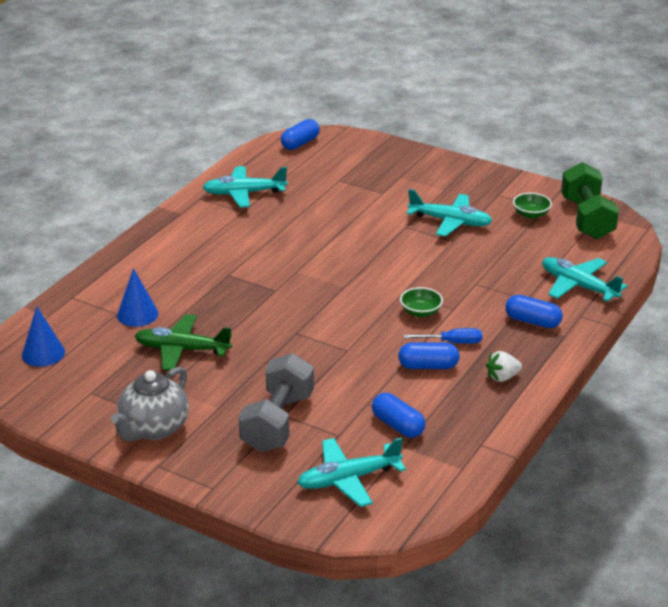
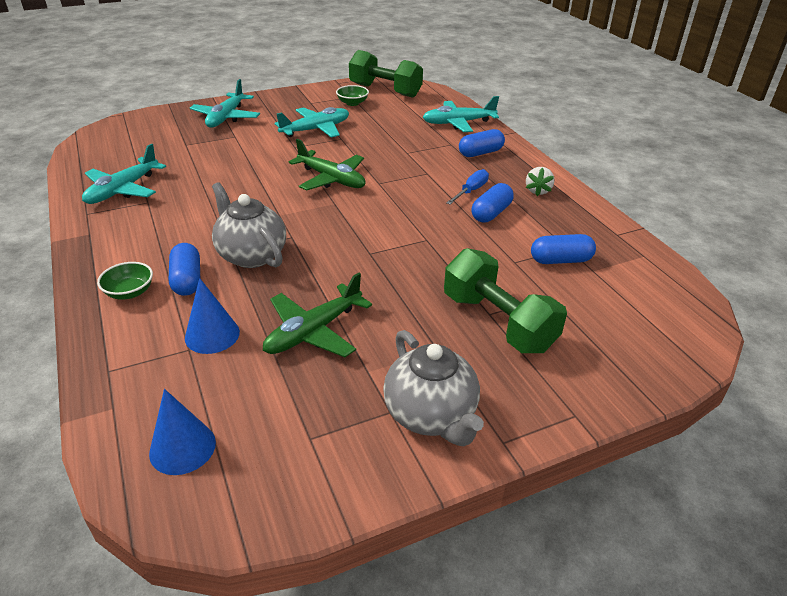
camera: 55 degrees left, 5 degrees up
(233, 285) = (251, 255): none -> grey teapot
(277, 422) = (498, 322): grey dumbbell -> green dumbbell
(300, 143) = (104, 138): blue capsule -> blue capsule (187, 280)
(348, 479) = (621, 319): turquoise plane -> turquoise plane (226, 118)
(378, 268) = (332, 179): none -> green plane
(420, 312) = (415, 187): green bowl -> green bowl (130, 292)

